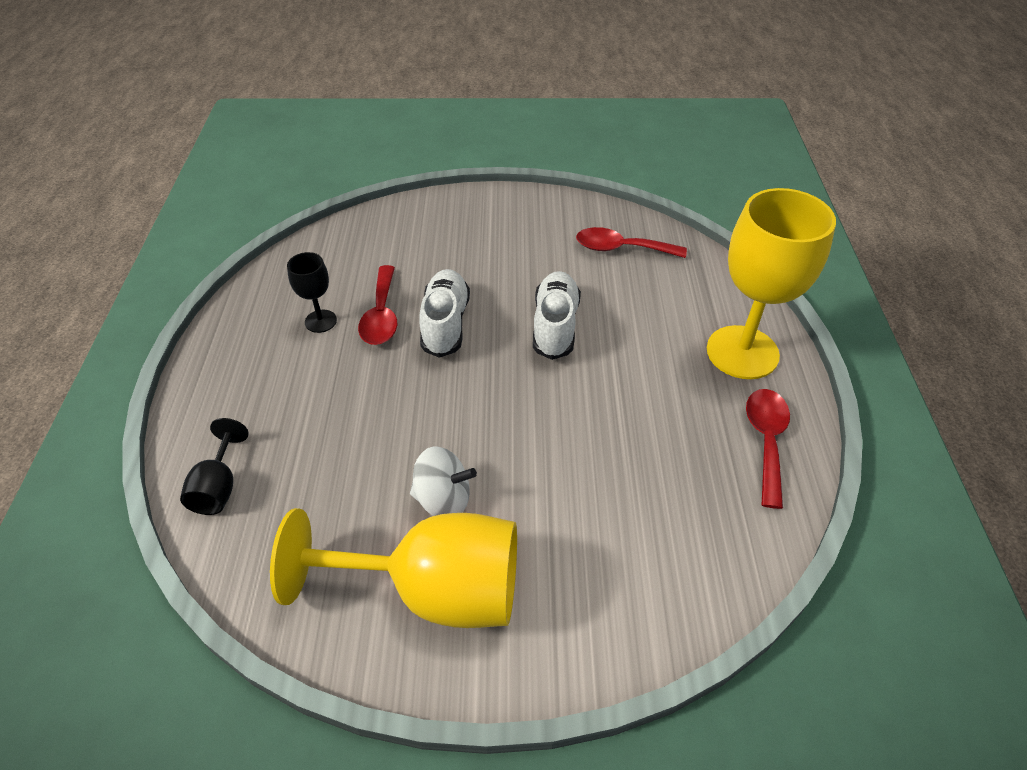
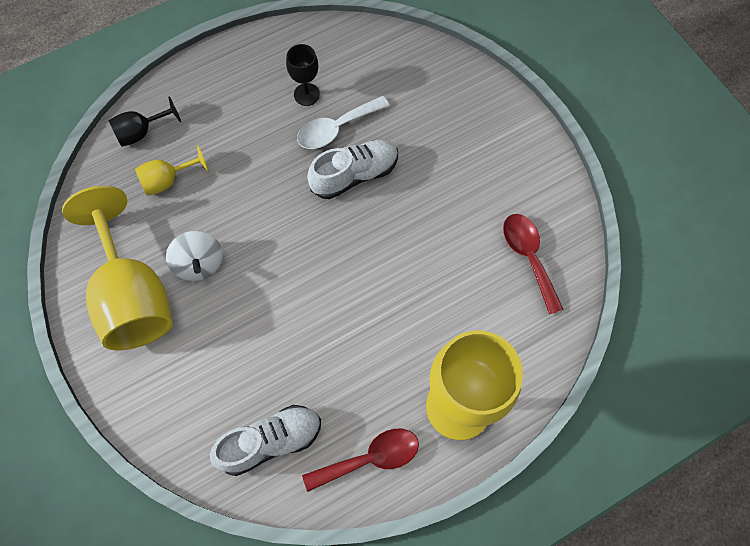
camera: 60 degrees right, 20 degrees up
(308, 486) = (168, 180): none -> yellow goblet
(381, 315) = (336, 128): red spoon -> white spoon
(555, 326) = (400, 251): white shoe -> white shoe (270, 441)

